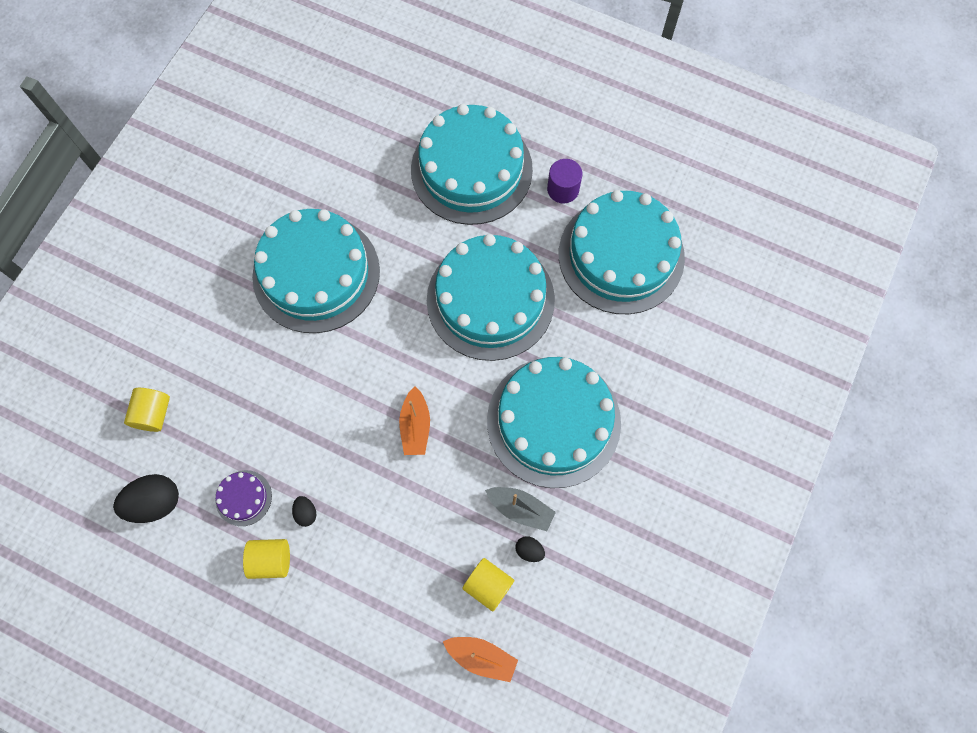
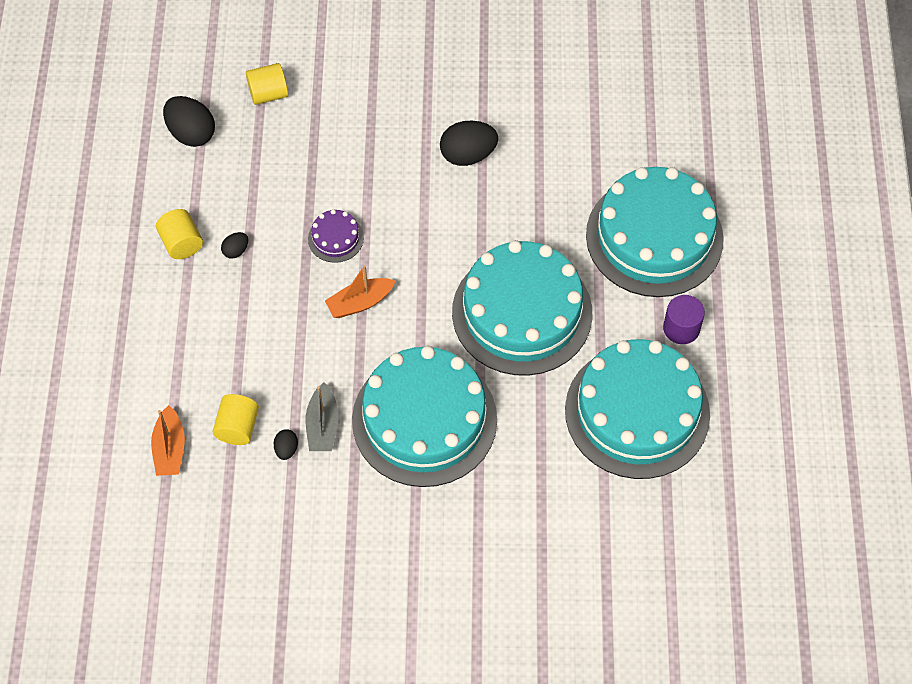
camera: 65 degrees right, 10 degrees down
(243, 498) = (226, 196): purple cake -> purple cake (335, 238)
(316, 273) = (468, 155): turquoise cake -> black egg

